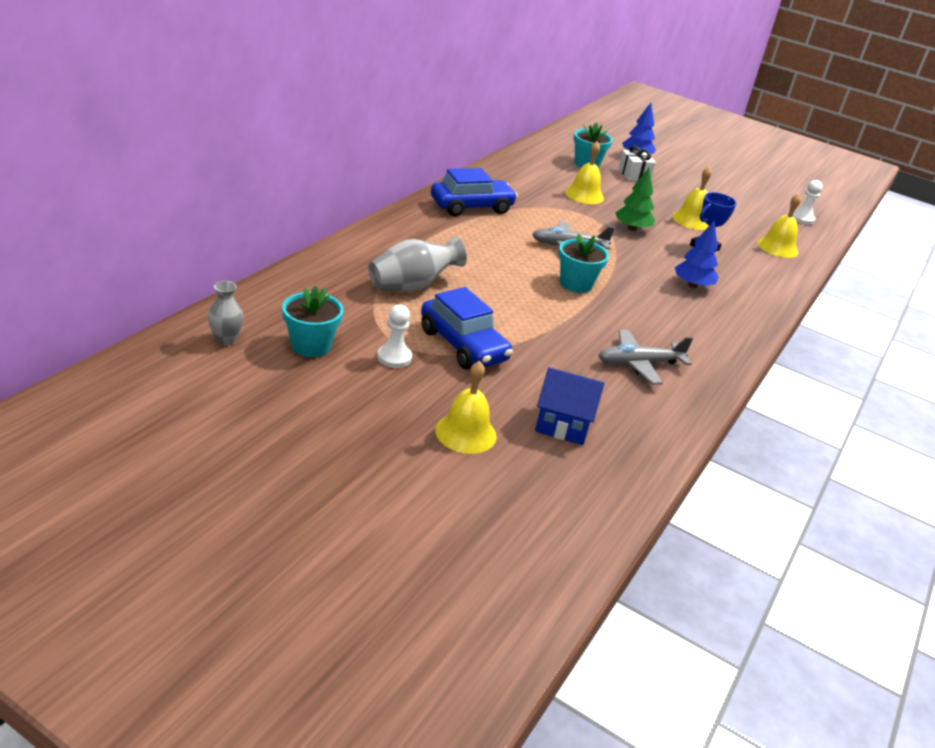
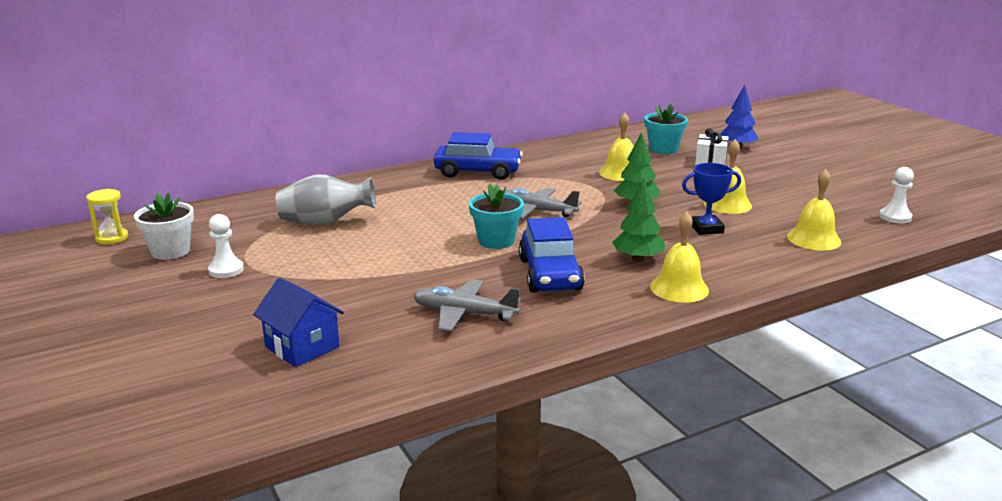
camera: 35 degrees right, 10 degrees down
(226, 340) = (112, 238): grey vase -> yellow hourglass
(311, 345) = (170, 251): turquoise flower pot -> white flower pot
(463, 345) = (303, 271): blue car -> blue car (550, 274)
(466, 433) = (199, 335): yellow bell -> yellow bell (679, 288)
(692, 285) = (638, 259): blue tree -> green tree

